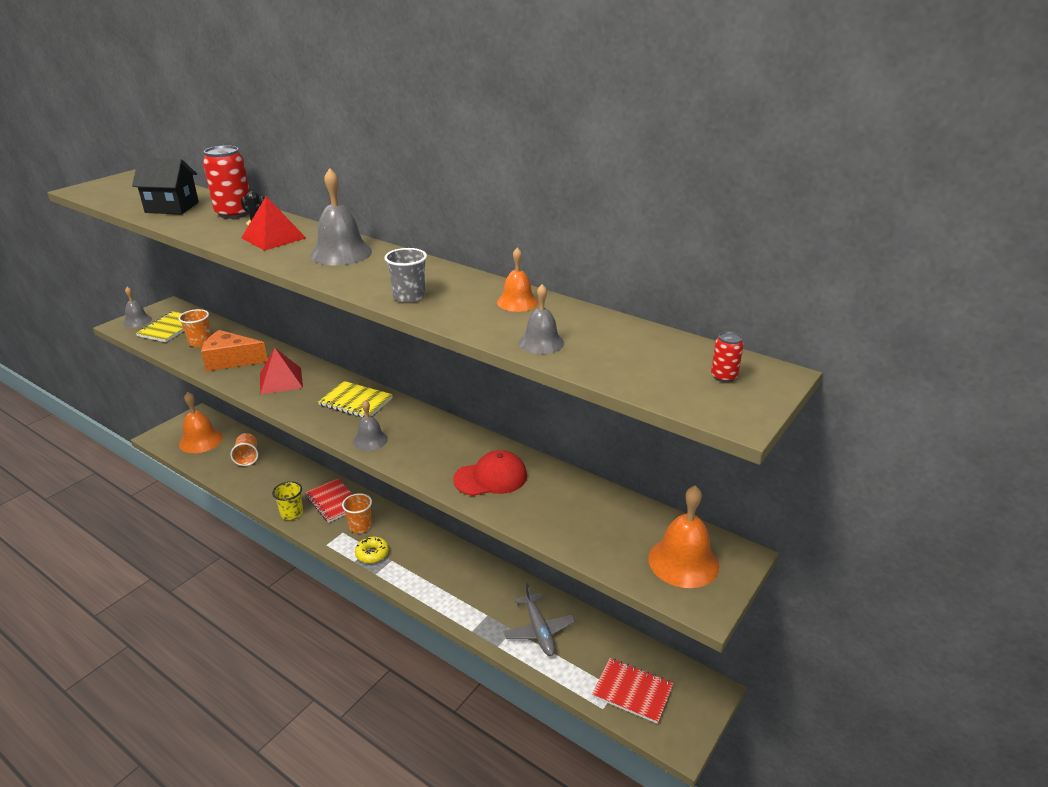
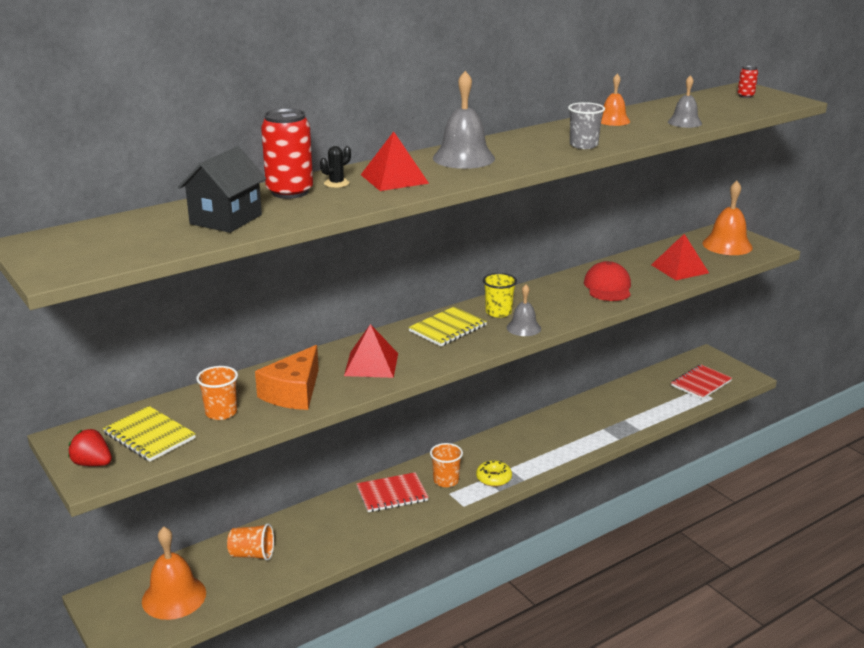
camera: 70 degrees left, 5 degrees down
(137, 321) = (92, 463): grey bell -> red strawberry
(292, 513) = (395, 525): yellow cup -> yellow cup (498, 312)
(539, 630) = (629, 408): grey plane -> none
(574, 526) = (679, 269): none -> red pyramid

